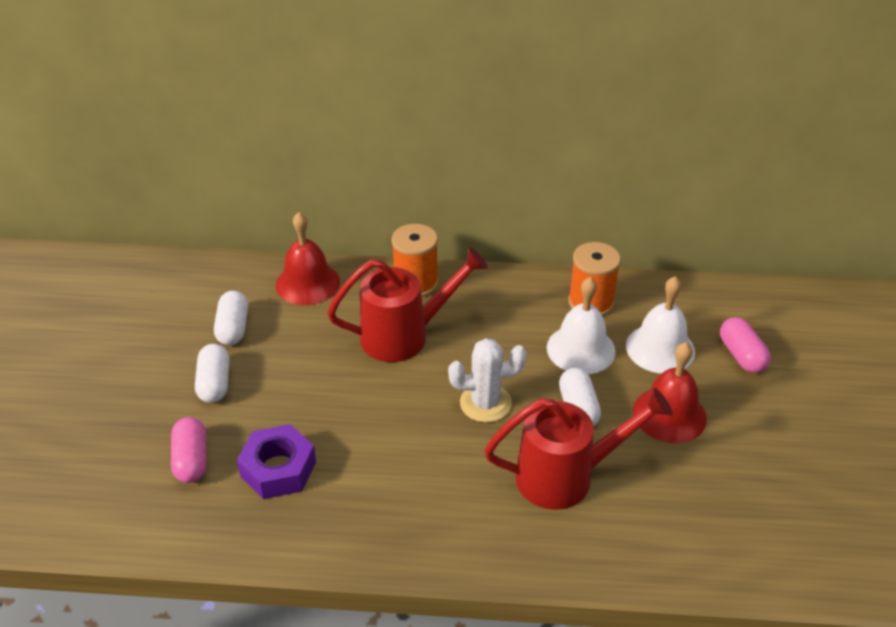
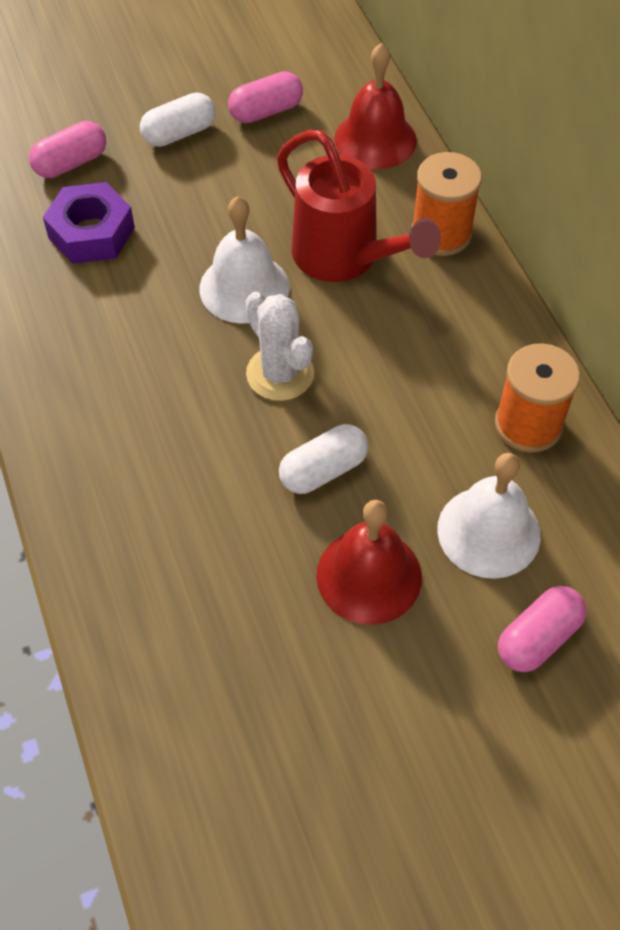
camera: 65 degrees right, 15 degrees up
(233, 328) = (266, 111): white capsule -> pink capsule
(565, 476) = (205, 491): red watering can -> none
(581, 349) = (431, 441): white bell -> white bell (244, 287)

